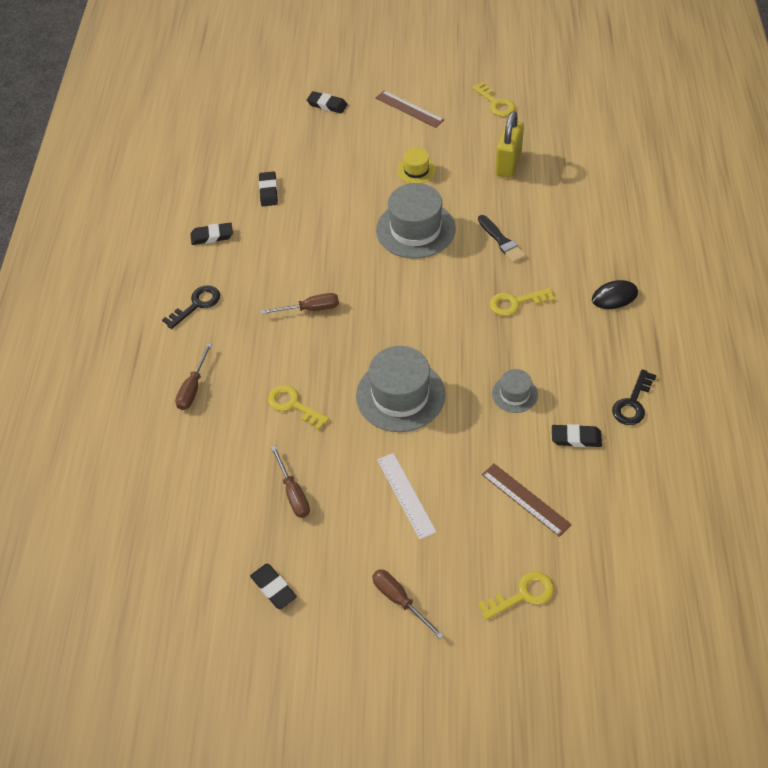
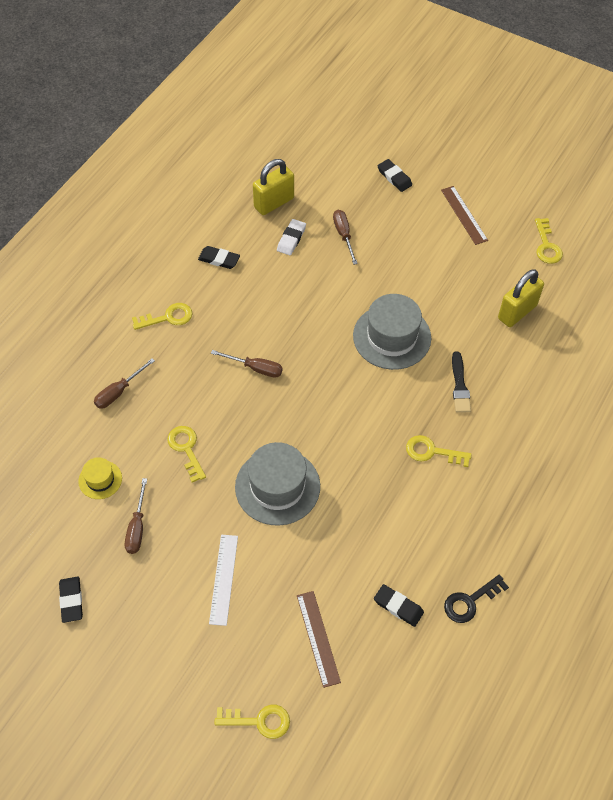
camera: 25 degrees right, 5 degrees up
(197, 305) = (168, 317): black key -> yellow key
(231, 169) = (274, 203): none -> yellow padlock
(268, 191) = (291, 239): black eraser -> white eraser
(399, 600) = (159, 668): brown screwdriver -> brown screwdriver (343, 235)
(416, 170) = (430, 279): yellow hat -> yellow hat (100, 479)
(514, 394) = (373, 537): grey hat -> none
(614, 297) = (524, 491): black mouse -> none

